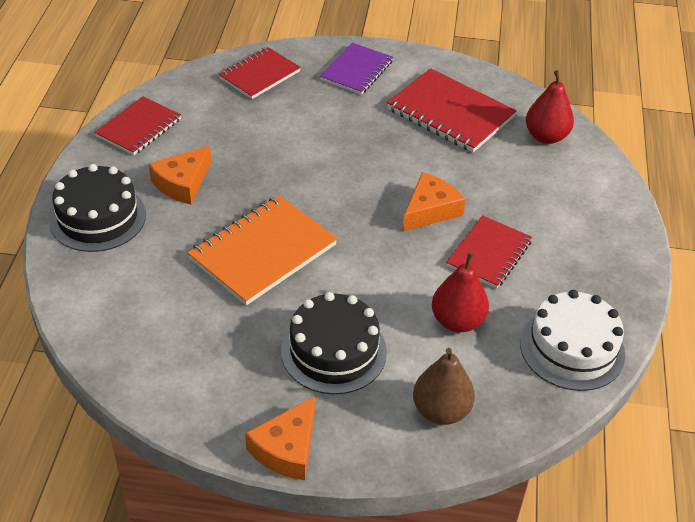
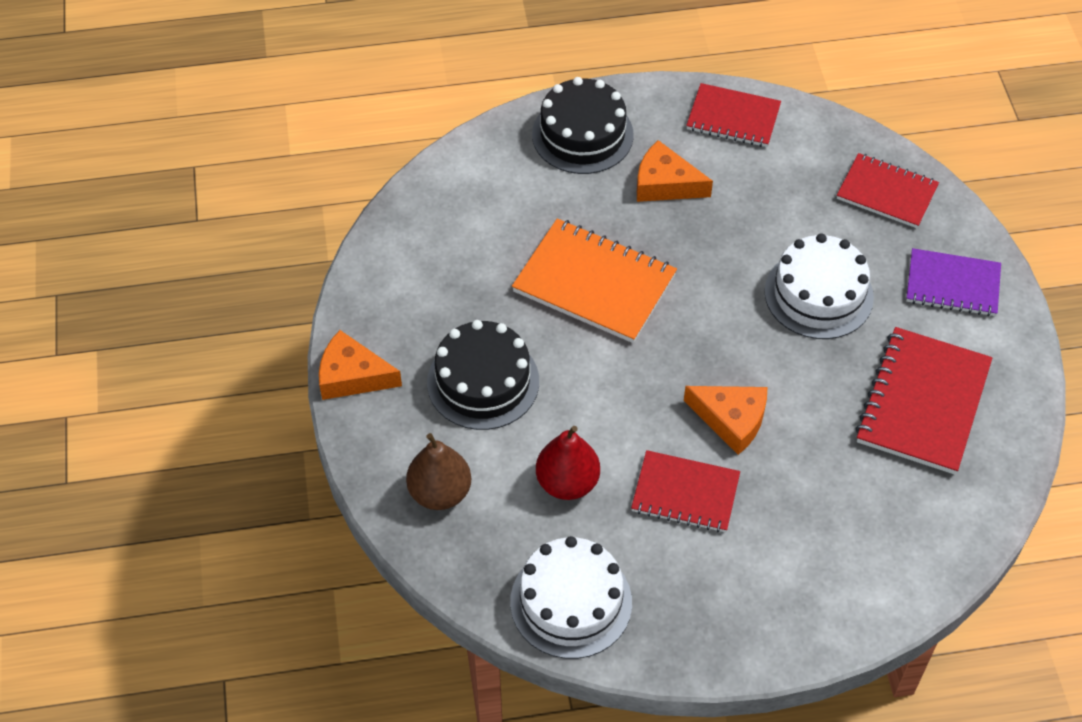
camera: 75 degrees right, 10 degrees up
(334, 133) = (818, 294): none -> white cake
(546, 136) = (934, 519): red pear -> none

